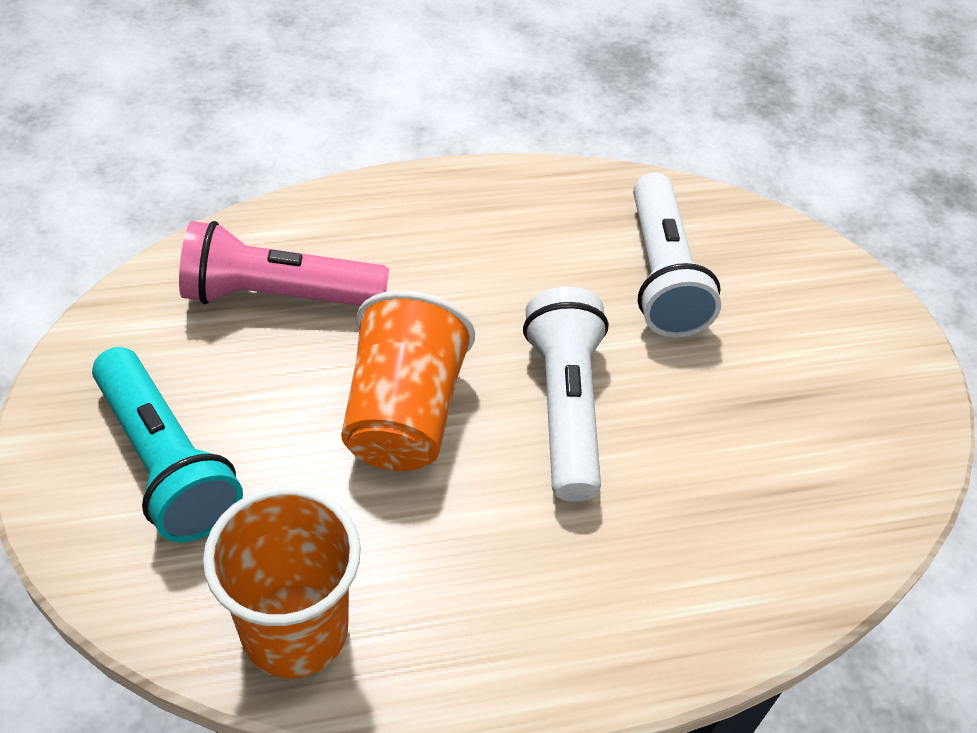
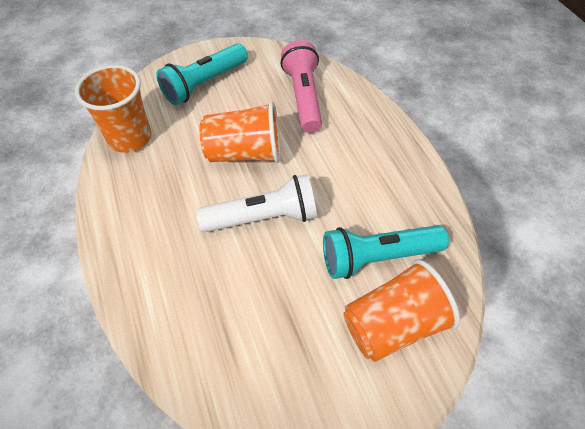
camera: 85 degrees right, 5 degrees up
(662, 274) = (377, 257): white flashlight -> turquoise flashlight
(771, 285) = (392, 324): none -> orange cup

